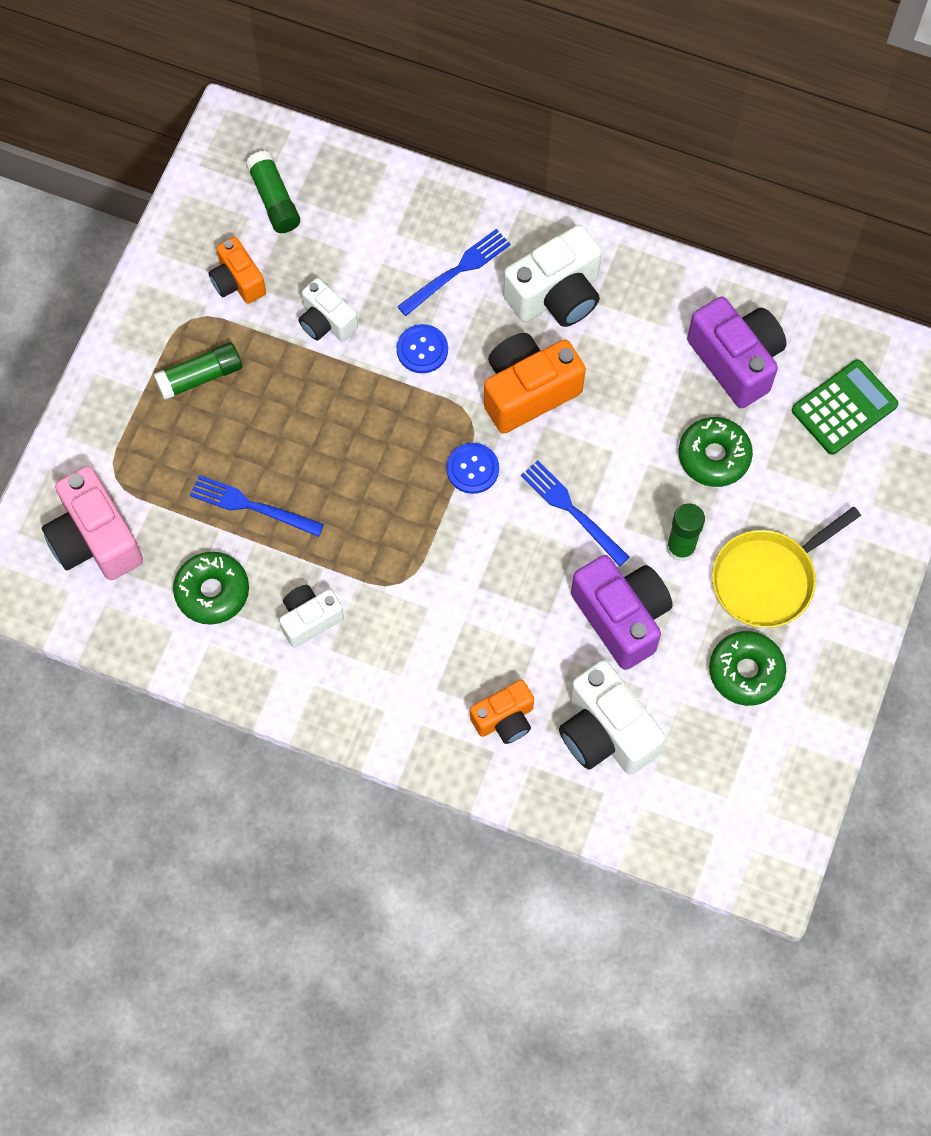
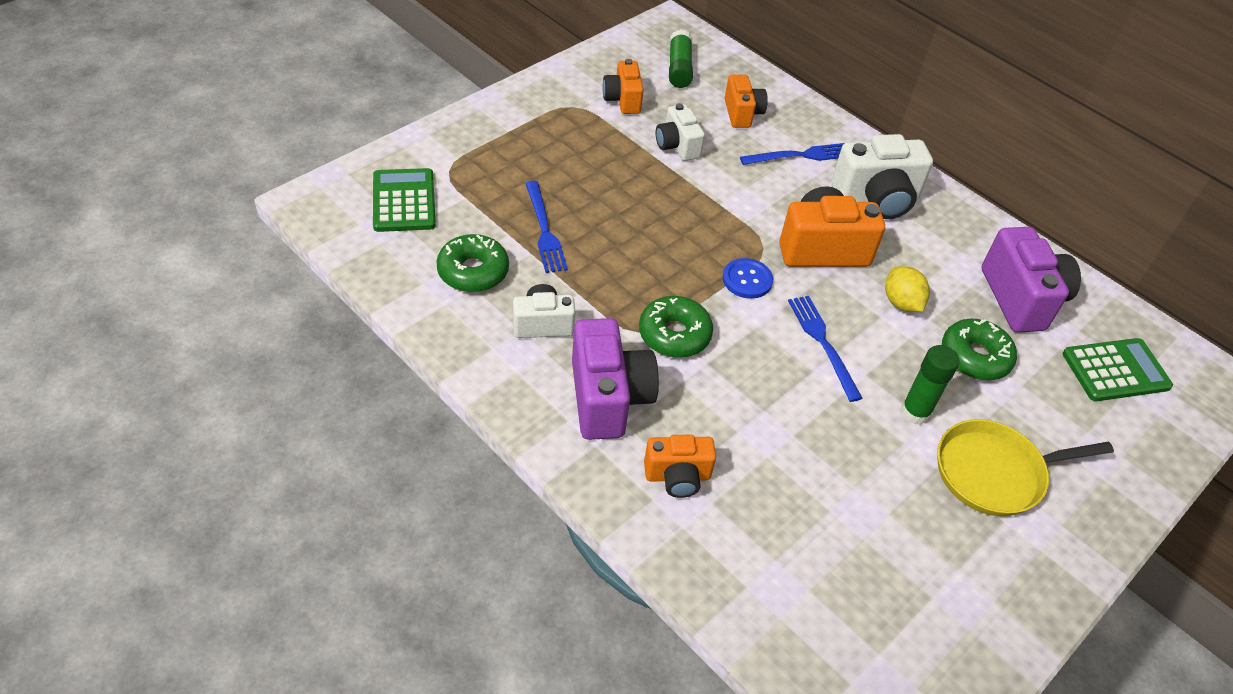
camera: 20 degrees right, 20 degrees down
(95, 540) = (404, 201): pink camera -> green calculator
(200, 376) = (557, 140): green glue stick -> none
(252, 506) = (544, 230): blue fork -> blue fork turned 150 degrees counterclockwise
(372, 237) = (742, 113): none -> orange camera
(422, 350) = (745, 190): blue button -> none
(605, 732) = (773, 532): white camera -> none
(621, 617) = (833, 443): purple camera -> purple camera (608, 398)
(626, 424) = (901, 303): none -> yellow lemon
(746, 671) = (943, 542): green donut -> green donut (674, 334)

